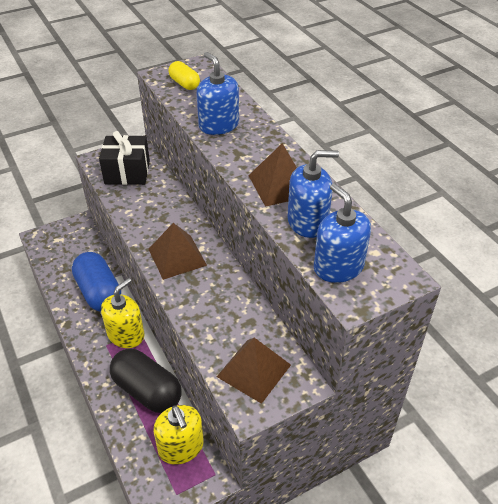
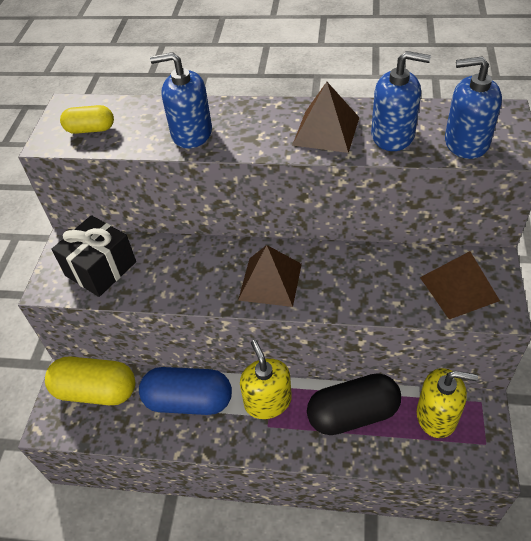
camera: 50 degrees left, 5 degrees up
(77, 243) = (96, 391): none -> yellow capsule
(307, 222) = (393, 135): blue soap dispenser -> blue soap dispenser turned 75 degrees clockwise

